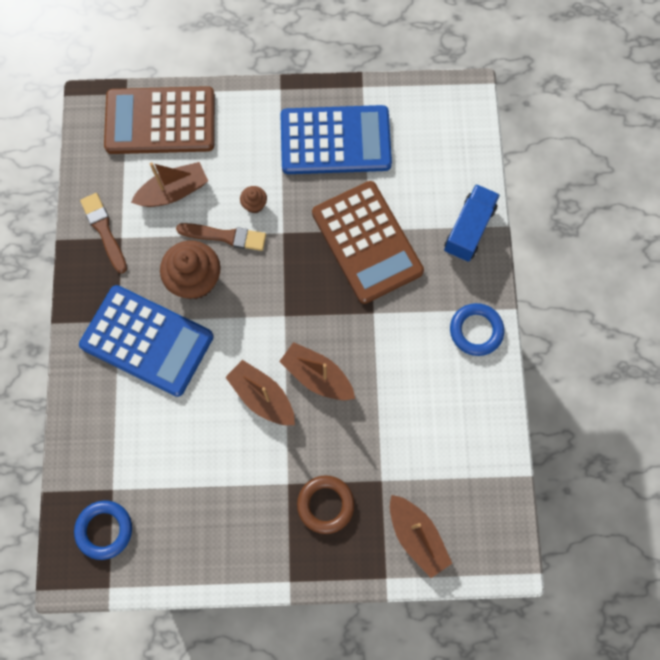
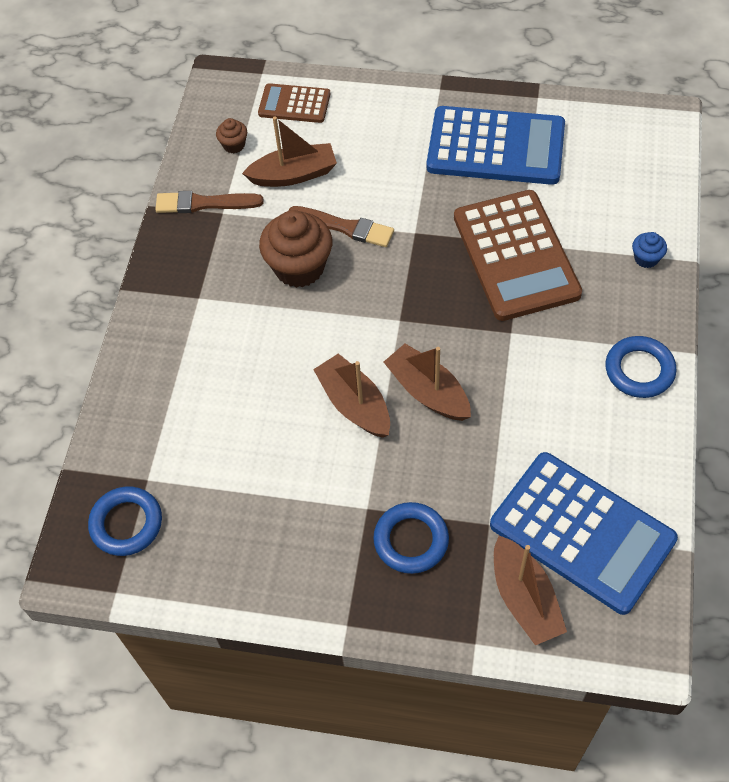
camera: 15 degrees right, 15 degrees down
(104, 231) = (204, 203): brown brush -> brown brush turned 75 degrees counterclockwise
(147, 340) = (228, 323): blue calculator -> blue calculator (582, 532)
(160, 121) = (294, 104): brown calculator -> brown calculator, size x0.53
(254, 204) = (386, 199): brown cupcake -> brown cupcake (234, 145)
(325, 504) = (411, 540): brown ring -> blue ring
(469, 229) = (646, 258): blue truck -> blue cupcake

